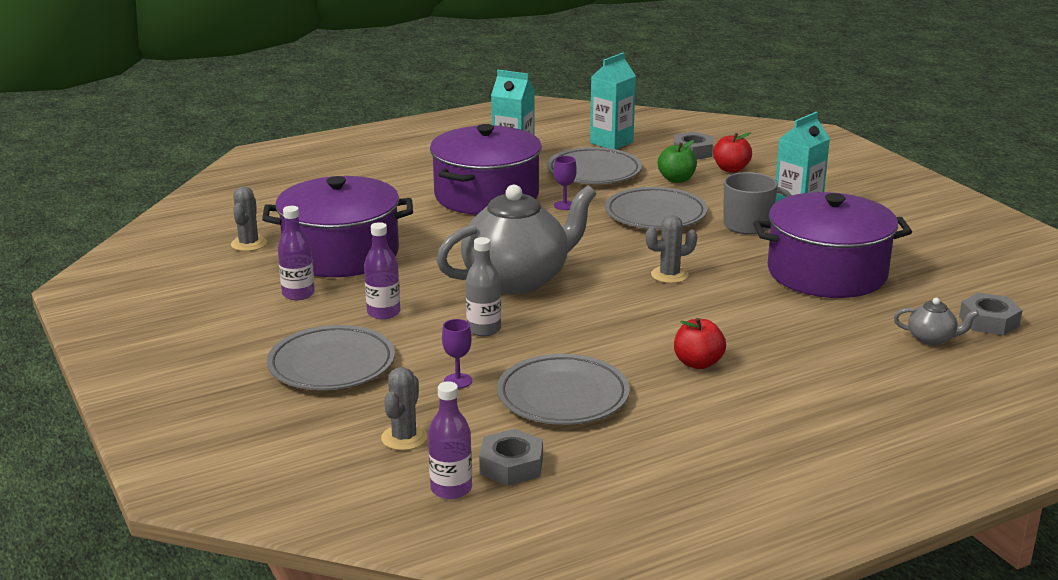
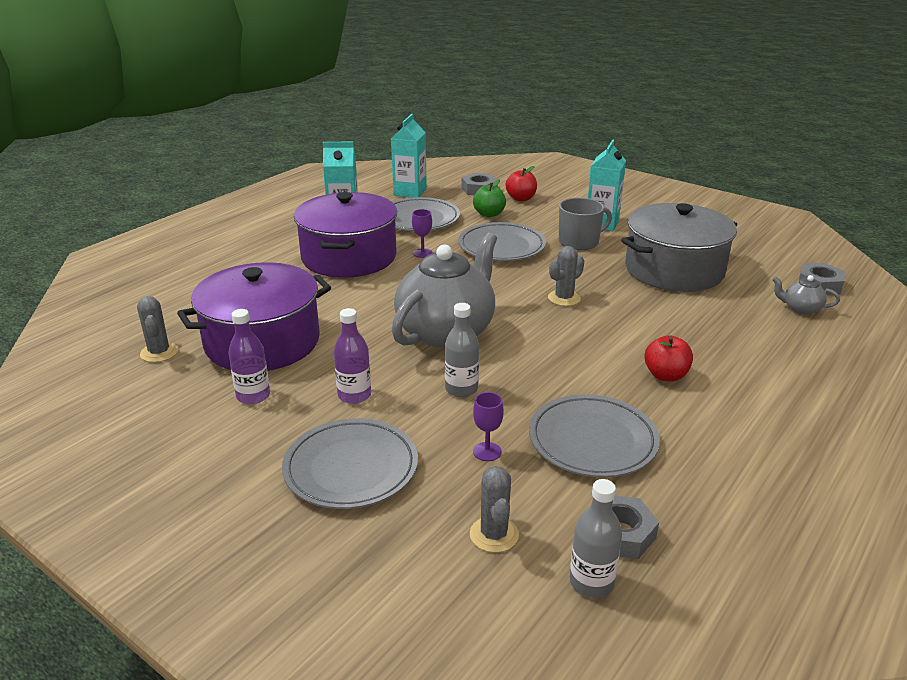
camera: 25 degrees left, 5 degrees up
(451, 489) = (591, 582): purple bottle -> grey bottle
(827, 273) = (674, 270): purple pot -> grey pot
(932, 339) = (801, 309): grey teapot -> grey teapot turned 150 degrees counterclockwise

